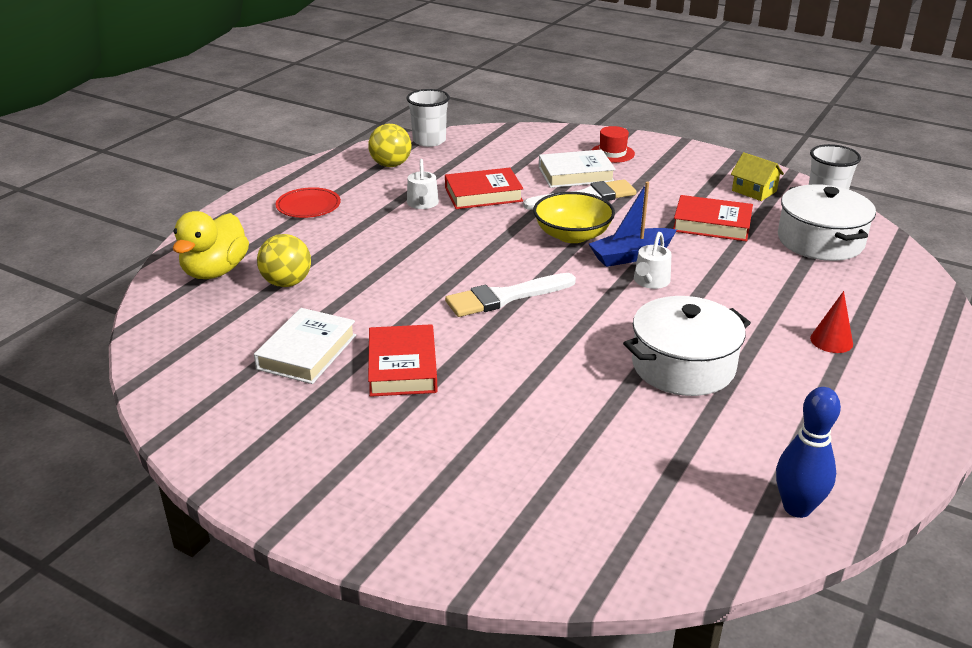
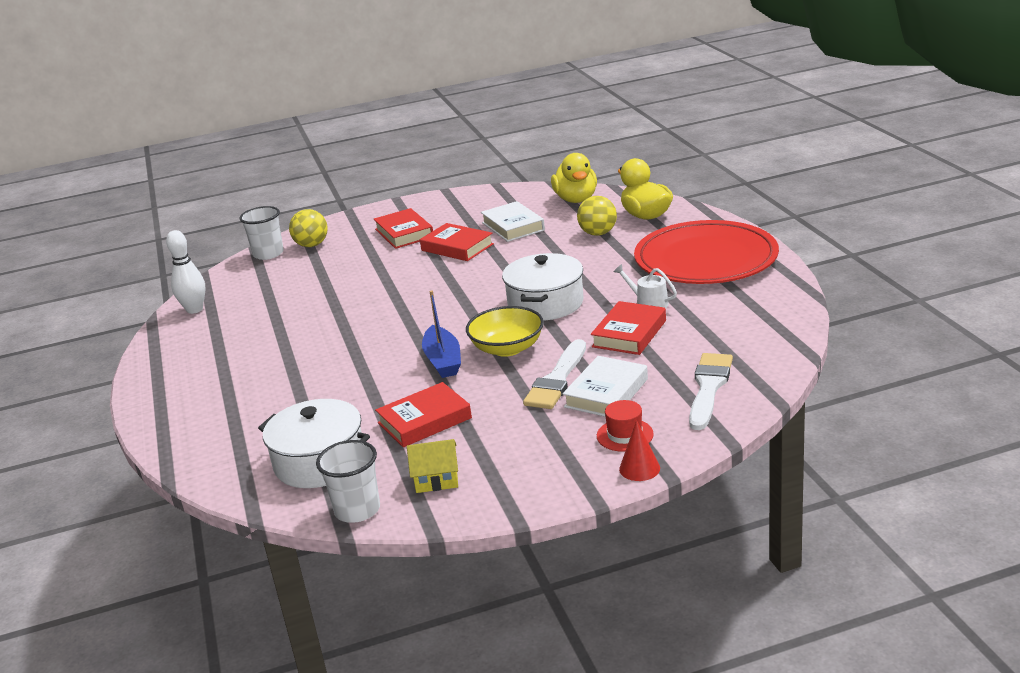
camera: 135 degrees right, 5 degrees down
(185, 340) = (576, 199): none -> yellow duck
(308, 206) = (706, 259): red plate -> red plate, size x2.41
(391, 165) = (746, 309): yellow ball -> yellow ball (312, 245)
(398, 441) = (404, 233): none -> red book
(429, 141) = (783, 342): white cup -> white cup (268, 254)
(505, 297) = (472, 295): white brush -> white brush (709, 387)
(631, 255) = (443, 361): blue boat -> blue boat turned 150 degrees clockwise
(650, 281) = (403, 353): white watering can -> none
(683, 366) = (316, 326): white pot -> white pot (545, 303)
(797, 507) = (194, 309): blue bowling pin -> white bowling pin
(831, 341) = (240, 389): red cone -> red cone (639, 468)

